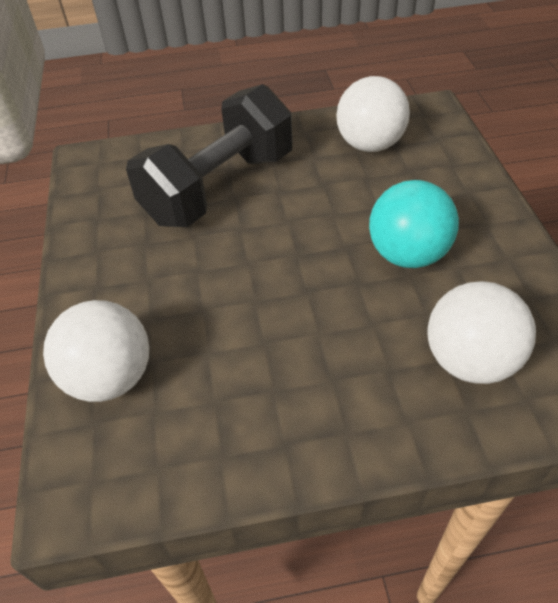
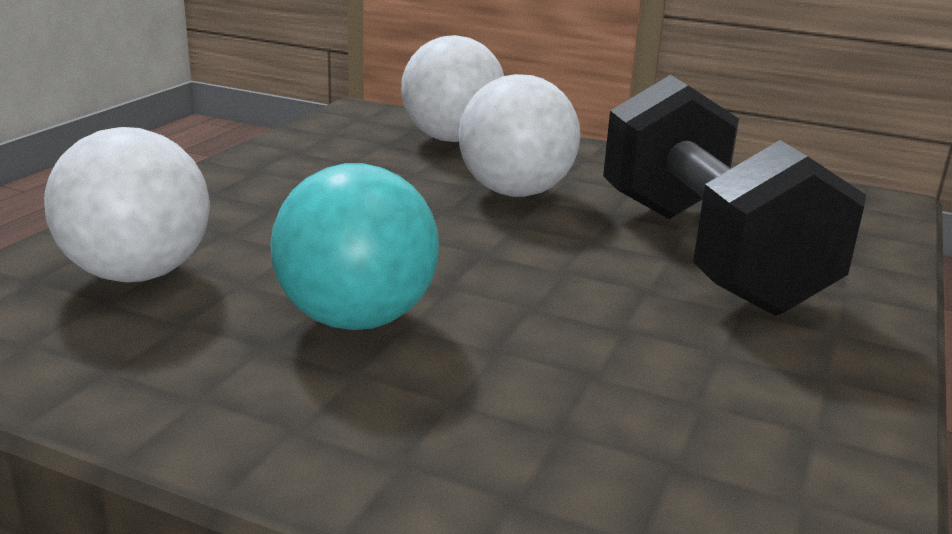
camera: 120 degrees right, 25 degrees down
(370, 145) = (706, 428): white ball -> white ball (515, 192)

